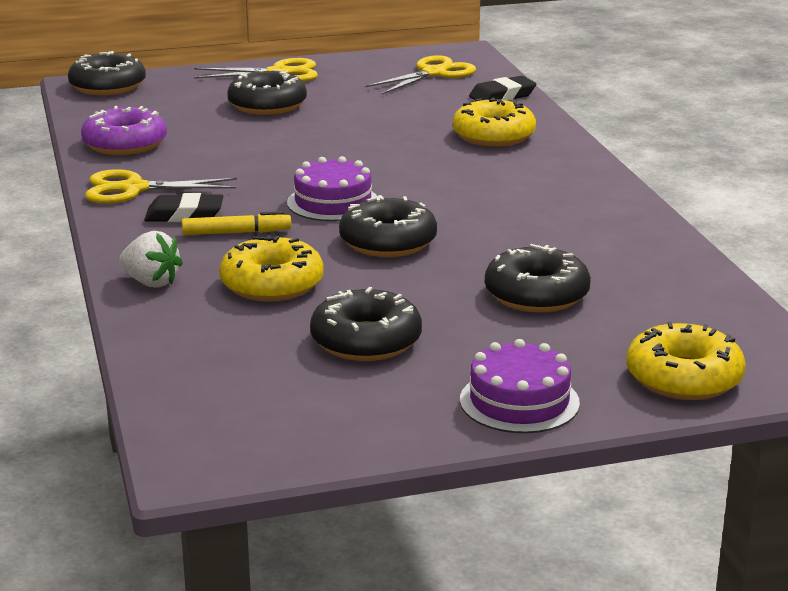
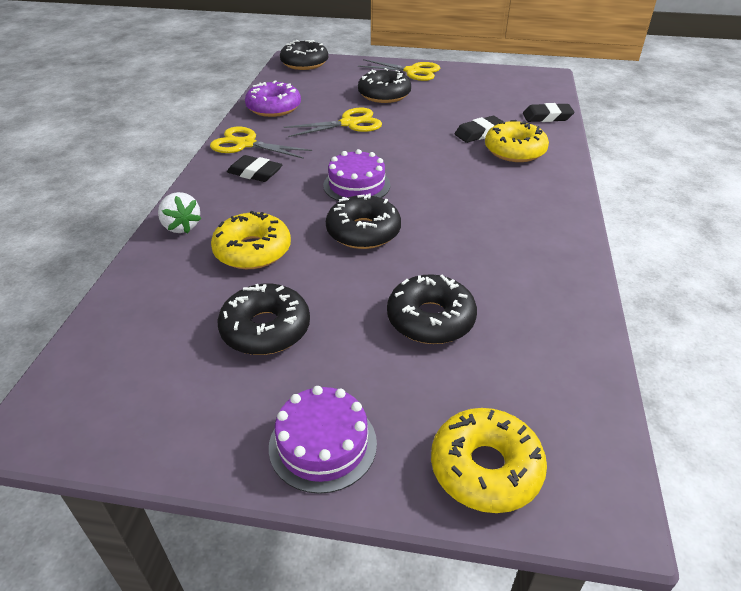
camera: 25 degrees right, 15 degrees up
(236, 232) = (272, 196): yellow marker -> none
(433, 73) = (512, 89): yellow scissors -> yellow scissors (349, 123)
(434, 126) = (479, 133): none -> black eraser

